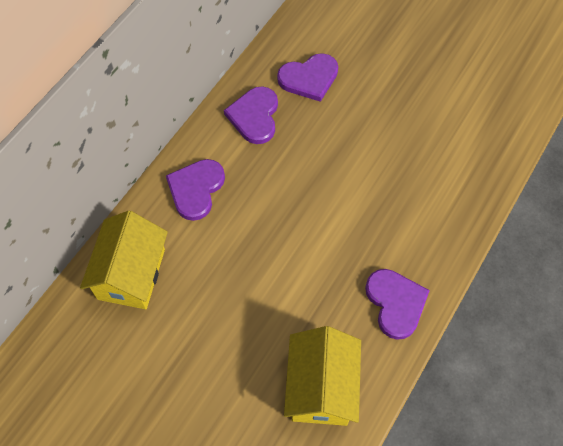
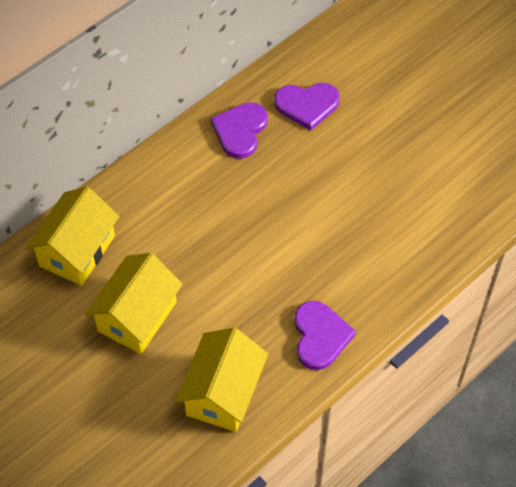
camera: 15 degrees right, 5 degrees down
(196, 189) = (161, 187): purple heart -> none
(211, 328) = (137, 316): none -> yellow house

